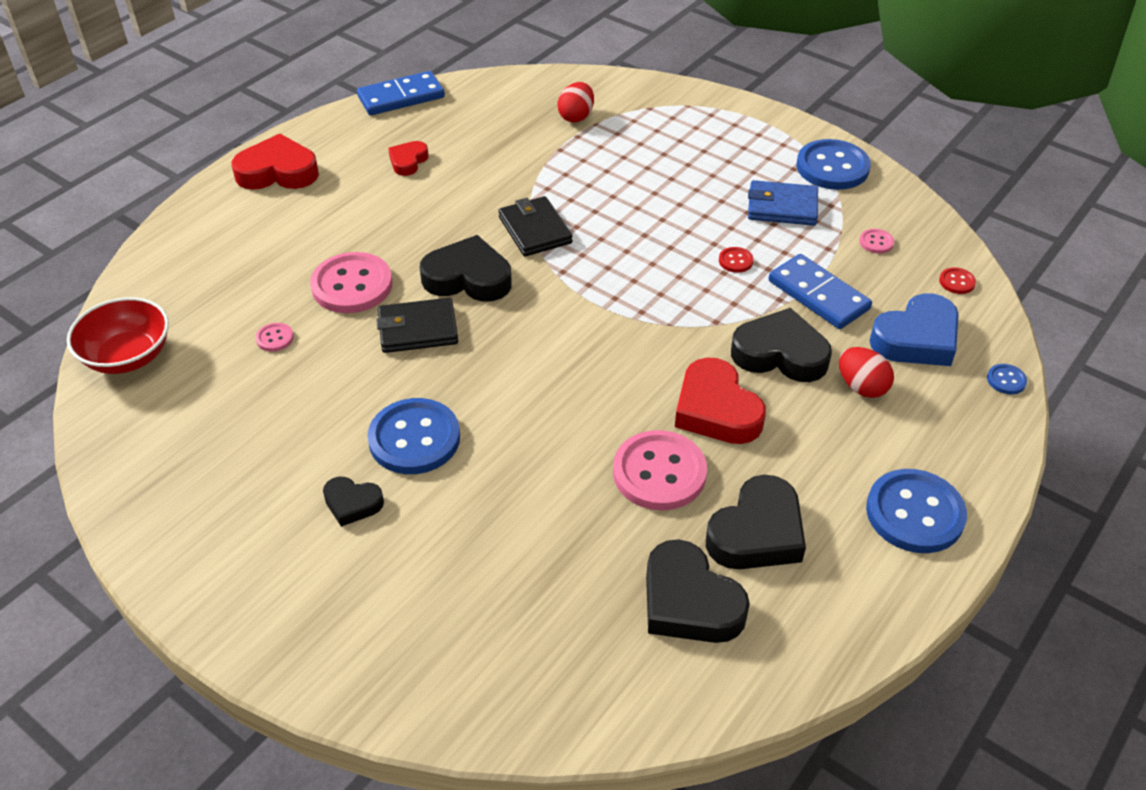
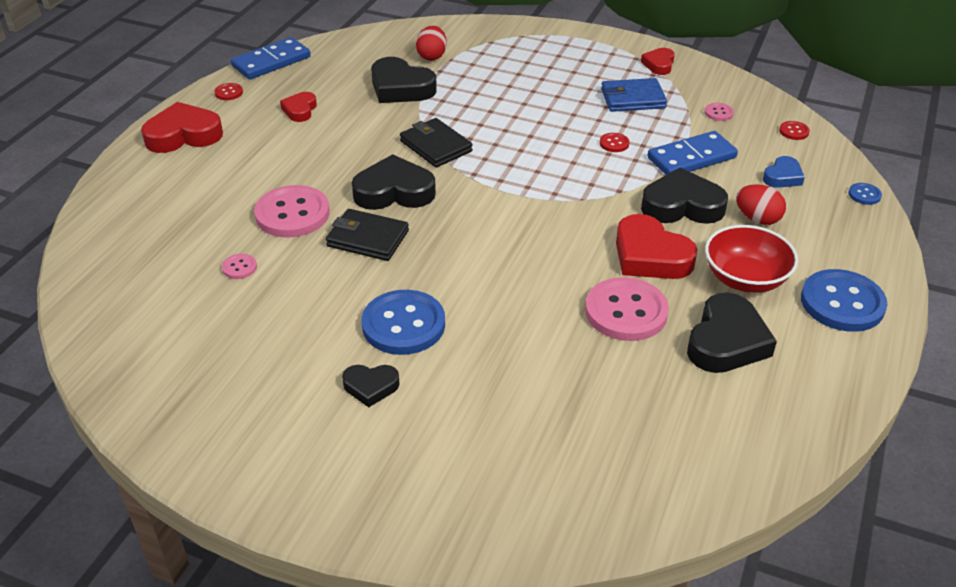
camera: 15 degrees left, 5 degrees down
(128, 356) = (104, 306): red bowl -> red bowl (745, 279)
(343, 128) = (229, 93): none -> red button
(418, 329) = (368, 238): black wallet -> black wallet turned 45 degrees clockwise
(689, 601) = (696, 405): black heart -> black heart (401, 88)
(818, 295) = (691, 158): blue domino -> blue domino turned 60 degrees counterclockwise
(832, 167) = (659, 64): blue button -> red heart
(916, 338) = (783, 177): blue heart -> blue heart, size x0.56

